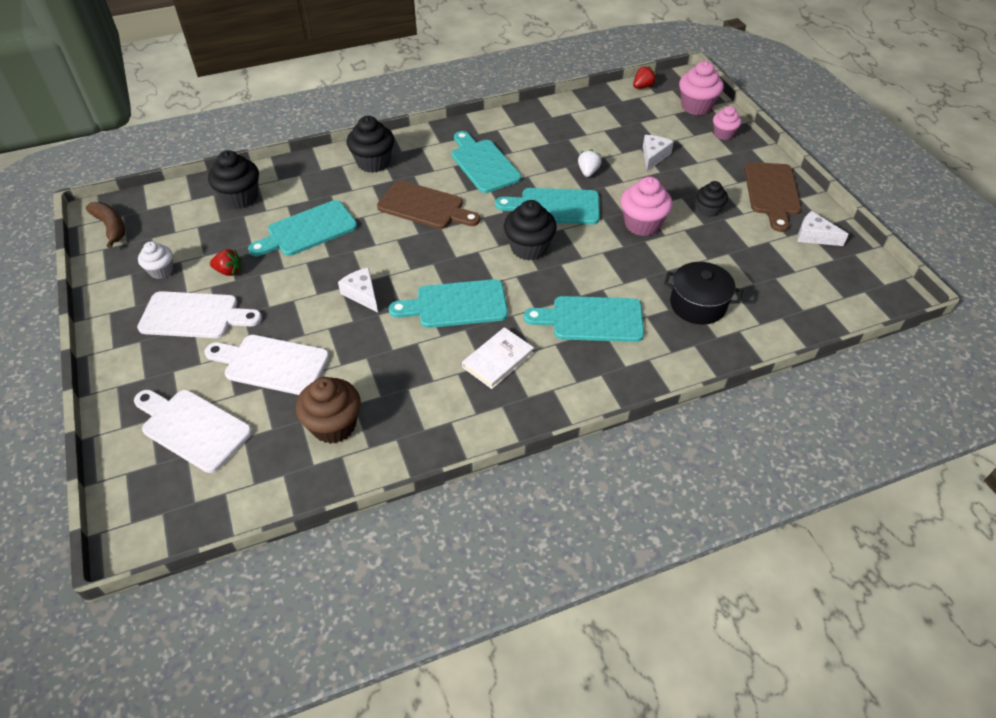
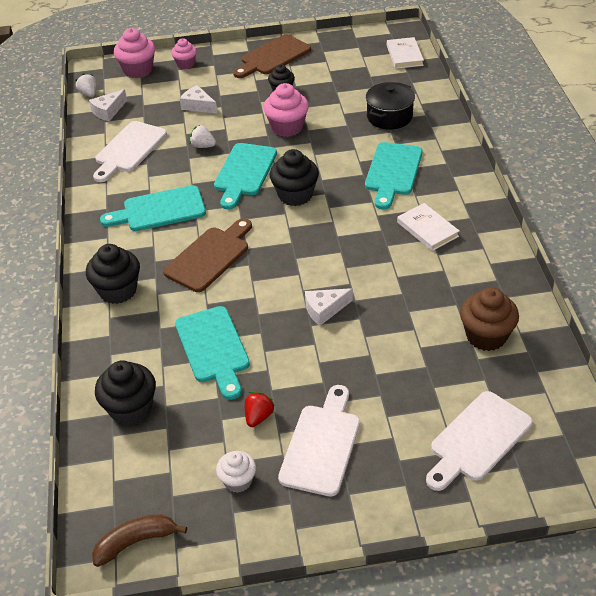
camera: 75 degrees left, 5 degrees down
(272, 364) = (405, 379): white cutting board -> white cutting board (129, 149)
(456, 305) = (355, 248): turquoise cutting board -> none
(642, 87) = (89, 94): red strawberry -> white strawberry
(772, 192) = (273, 57): brown cutting board -> brown cutting board turned 120 degrees clockwise
(814, 236) = (331, 49): white cheese -> white cheese (108, 111)
(839, 303) = (404, 55): none -> white book

